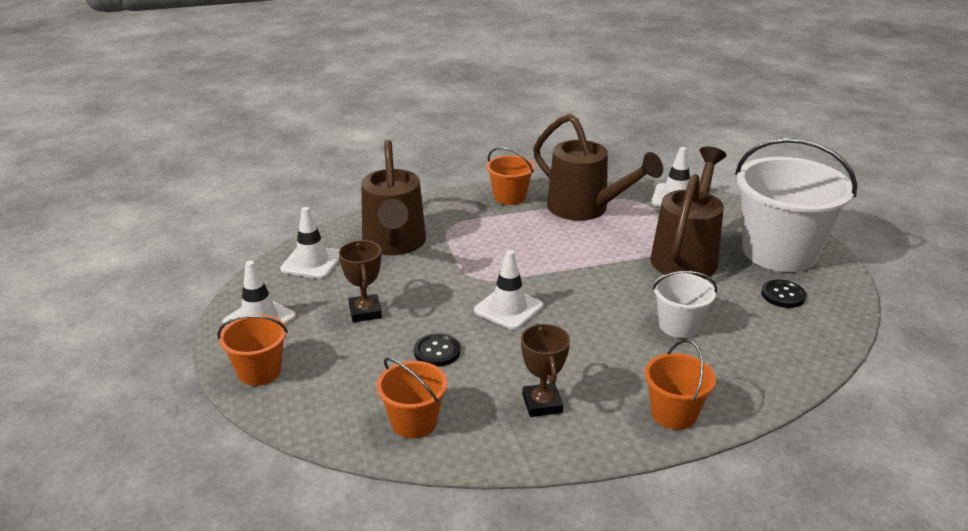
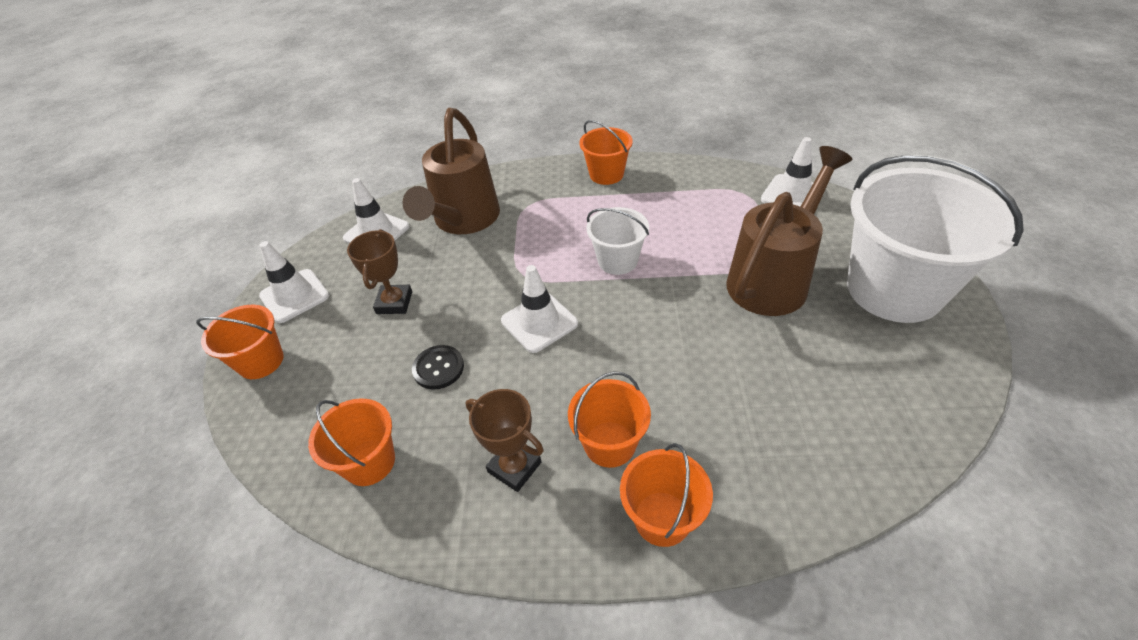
camera: 20 degrees right, 15 degrees up
(542, 404) = (514, 467): brown trophy -> brown trophy turned 60 degrees counterclockwise
(585, 209) = (681, 199): brown watering can -> none
(611, 377) = (610, 444): none -> orange bucket
(679, 325) = (723, 381): white bucket -> white bucket (617, 261)
(783, 295) = (875, 357): black button -> none

